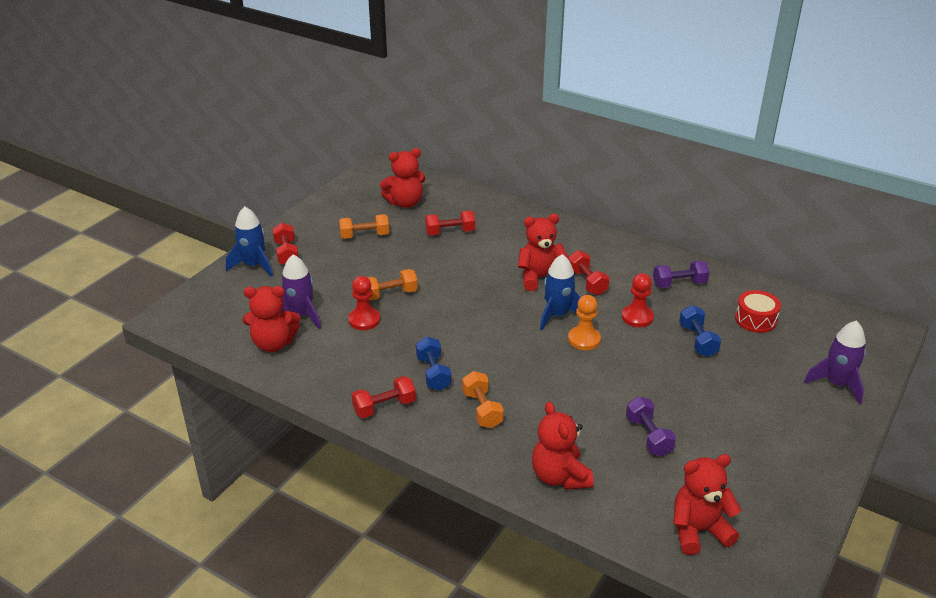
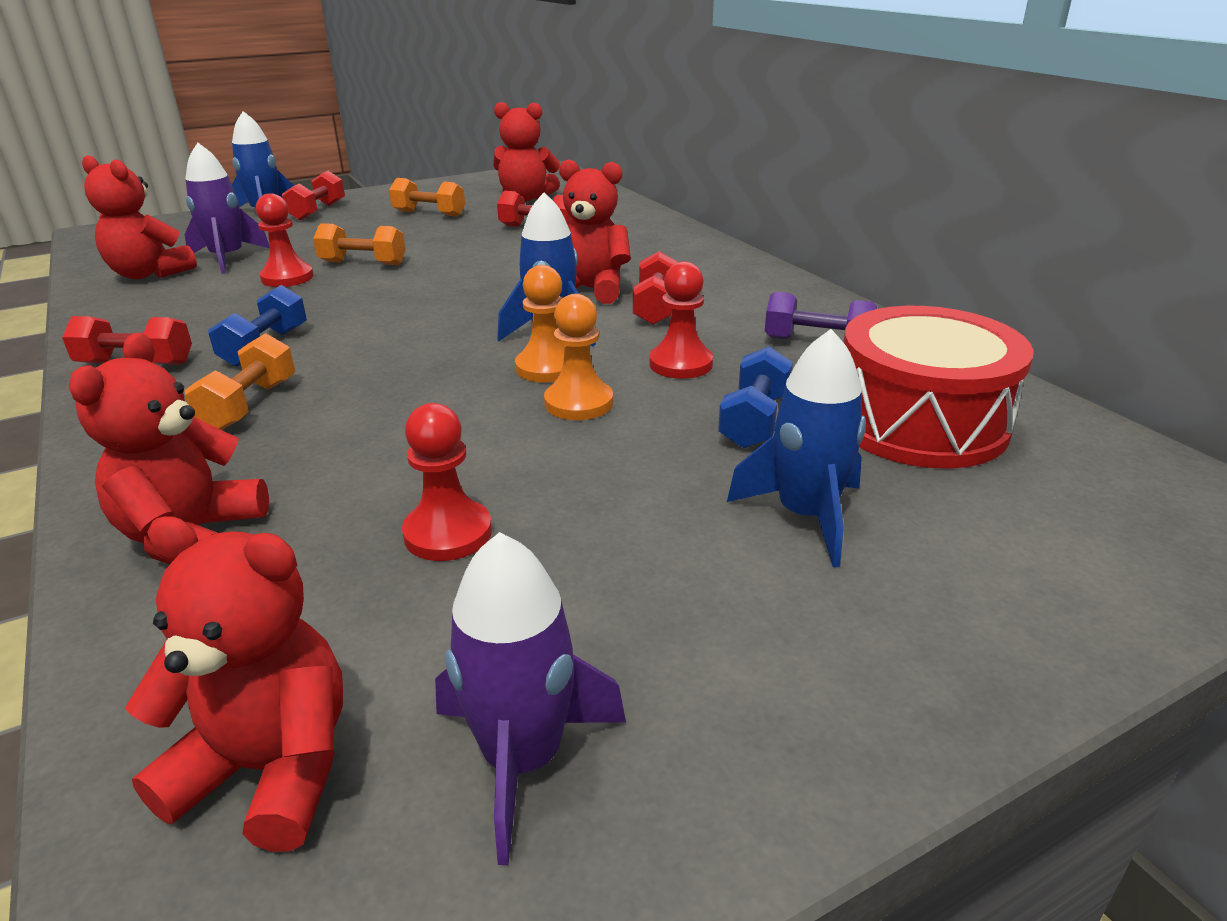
camera: 30 degrees right, 5 degrees down
(621, 356) = (579, 403): none -> orange pawn
(648, 436) = (448, 533): purple dumbbell -> red pawn
(755, 319) = (919, 423): red drum -> red drum, size x1.82
(756, 380) = (805, 516): none -> blue rocket
(837, 384) = (1016, 586): purple rocket -> purple rocket (522, 759)

